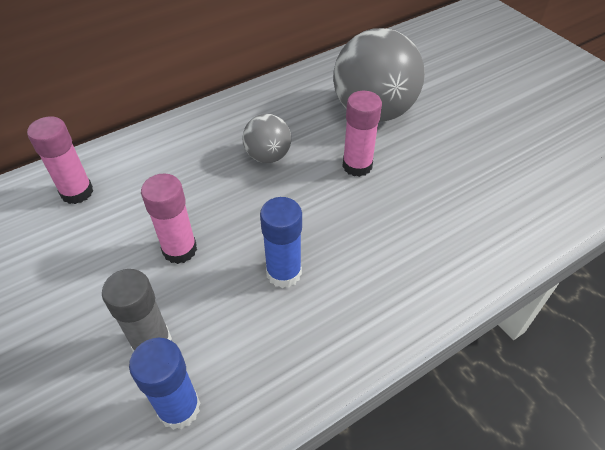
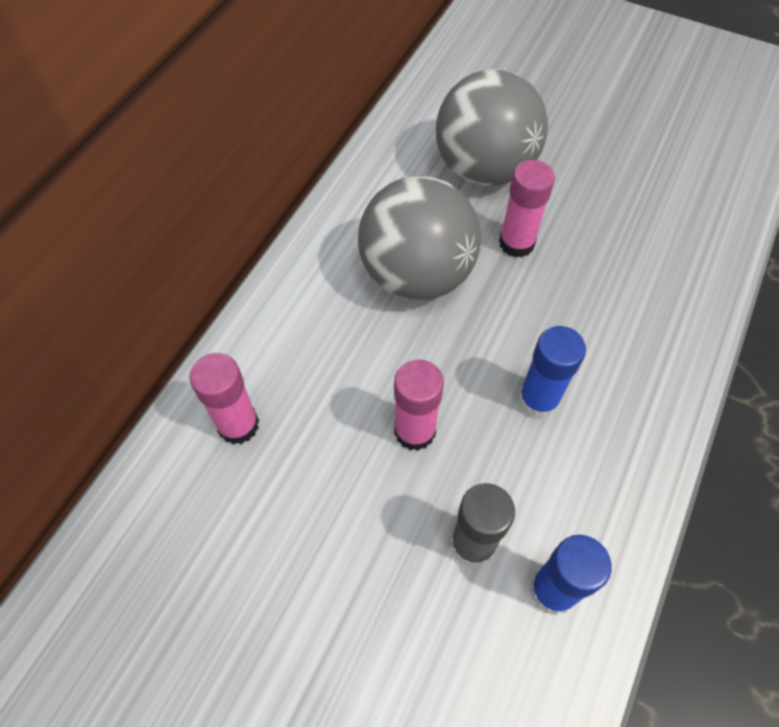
camera: 30 degrees left, 10 degrees up
(268, 156) = (416, 275): grey ball -> grey ball, size x1.94

